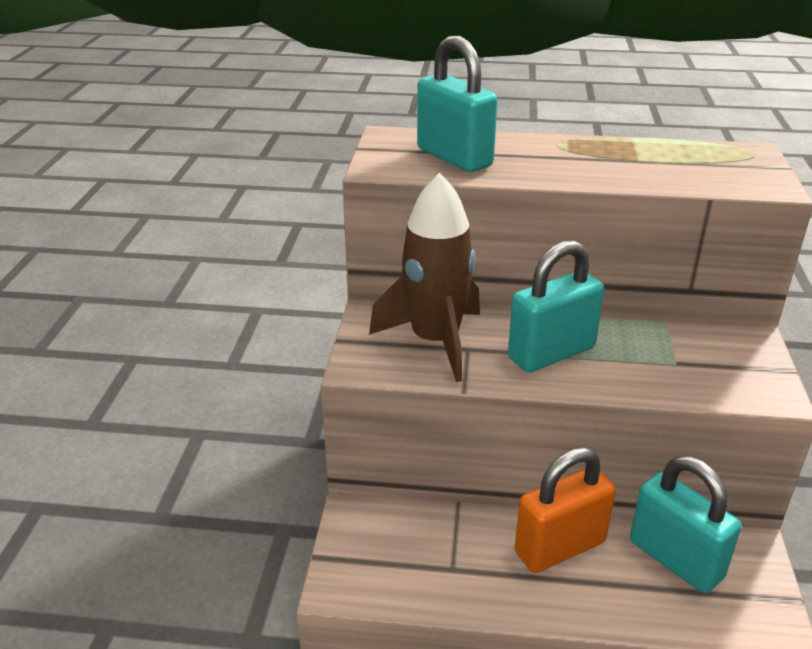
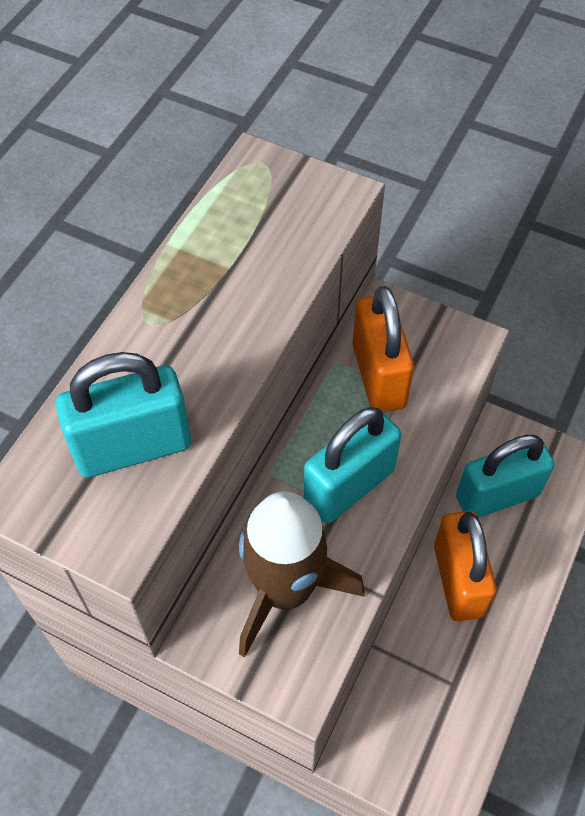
camera: 70 degrees left, 25 degrees up
(551, 353) = (349, 486): turquoise padlock -> turquoise padlock turned 60 degrees clockwise
(675, 347) = (378, 376): none -> orange padlock

